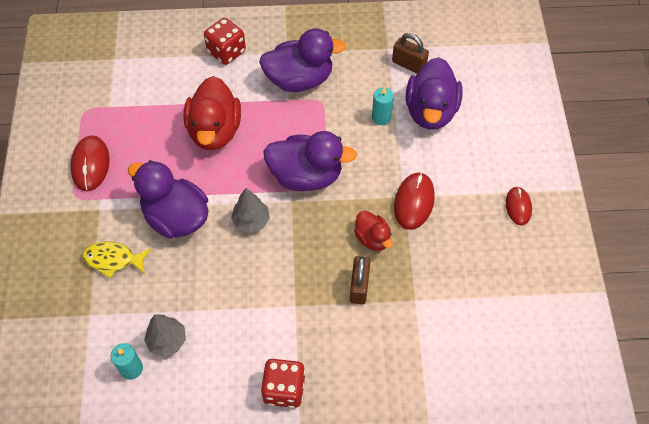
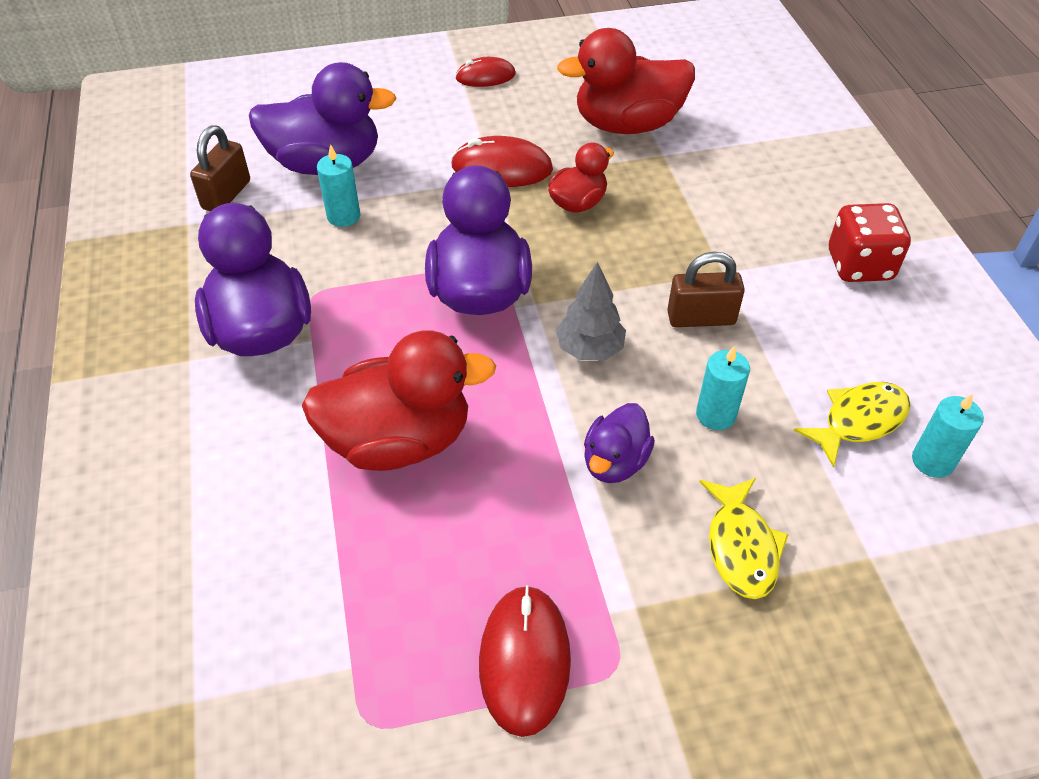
camera: 100 degrees left, 10 degrees down
(90, 164) = (525, 660): red mouse -> red mouse turned 75 degrees counterclockwise
(167, 341) = (859, 421): grey tree -> yellow fish
(176, 217) = (615, 462): purple duck -> purple duck, size x0.55
(191, 270) = (716, 415): none -> turquoise candle
(226, 52) = (183, 461): red dice -> none
(359, 286) = (663, 208): brown padlock -> brown padlock (701, 318)
(451, 285) = (627, 125): none -> red duck

